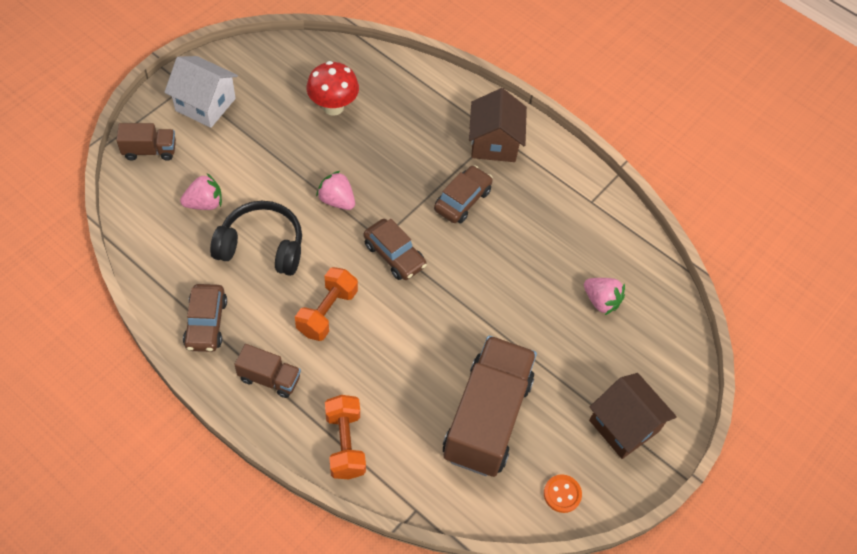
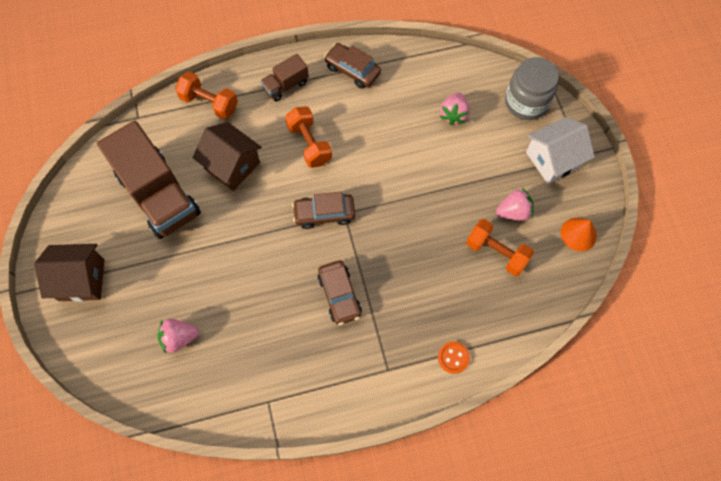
camera: 130 degrees right, 10 degrees up
(150, 150) = (526, 102): brown truck -> grey jar
(262, 246) = (391, 131): black headphones -> none
(272, 59) = (578, 234): none -> orange cone
(333, 107) = (496, 252): red mushroom -> orange dumbbell
(337, 200) = (399, 202): pink strawberry -> pink strawberry (513, 212)
(494, 143) = (379, 361): brown house -> brown house (232, 165)
(562, 494) = (75, 206): orange button -> orange button (453, 358)

